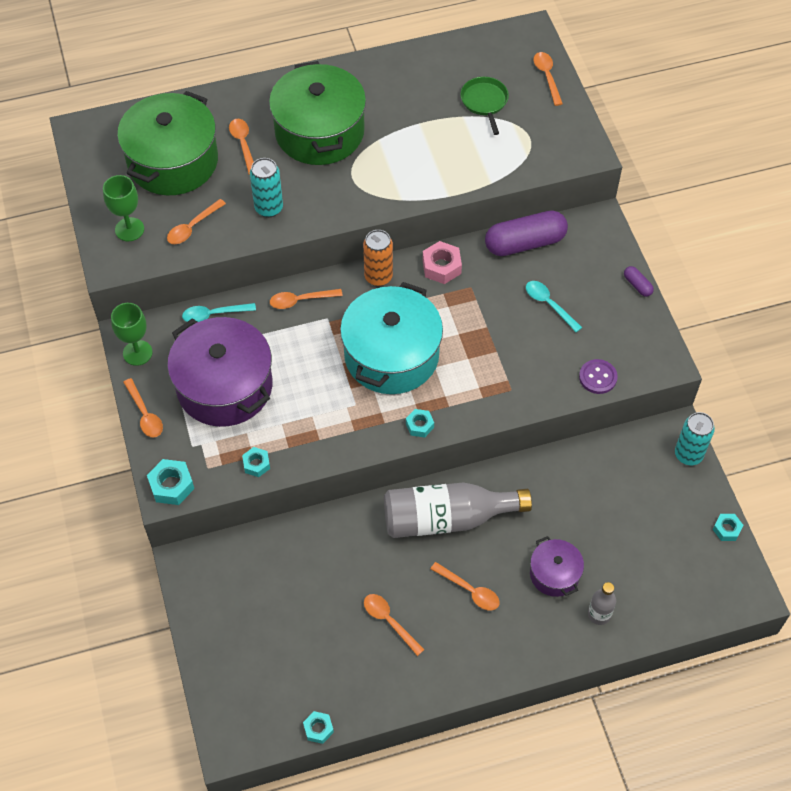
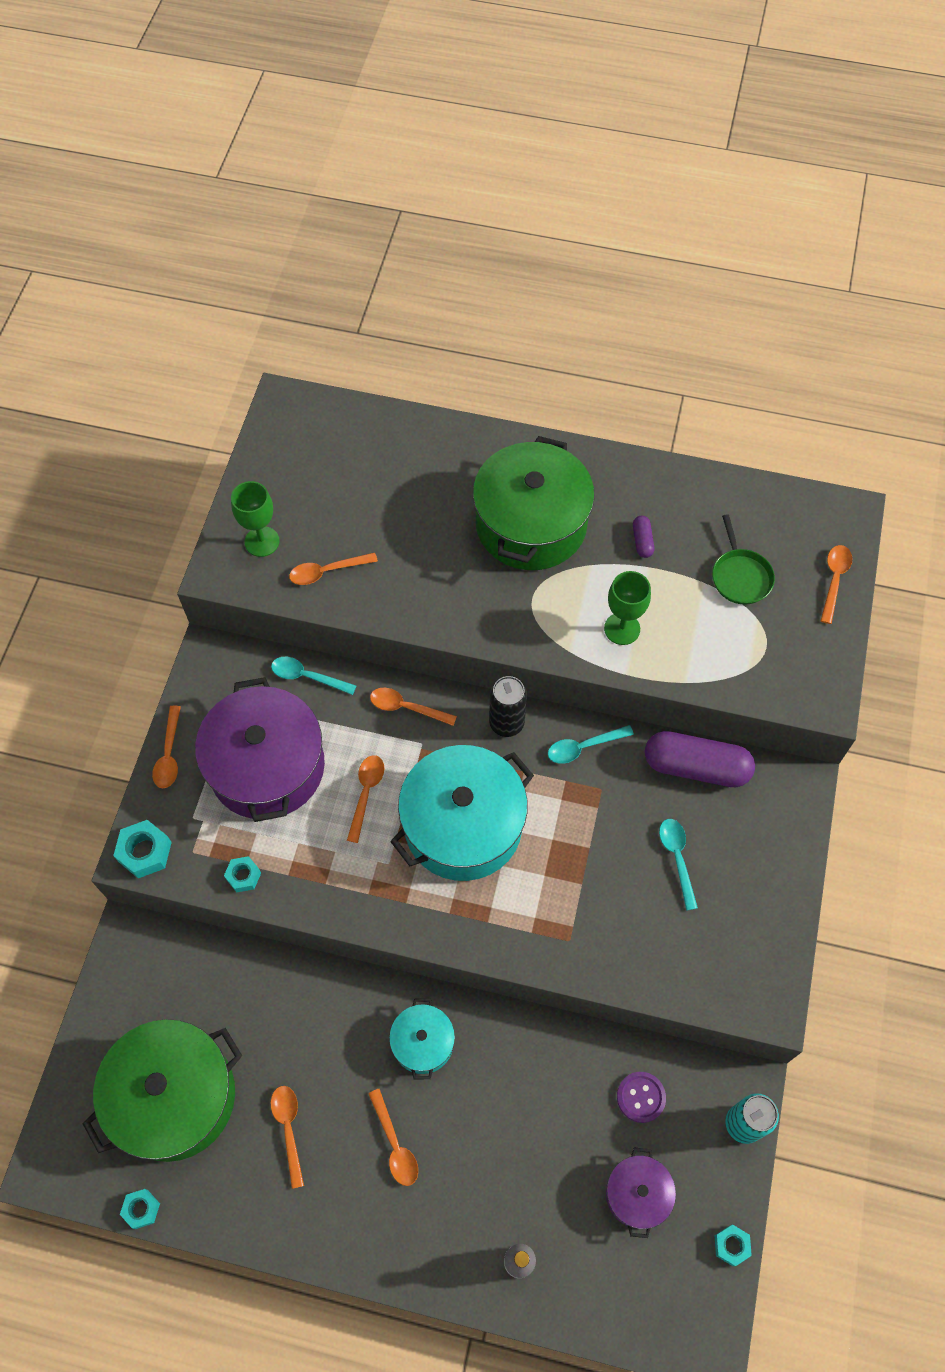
camera: 30 degrees right, 5 degrees up
(137, 353) = (205, 680): green goblet -> green goblet (622, 629)
(173, 161) = (354, 484): green pot -> green pot (174, 1097)
(243, 144) = (440, 499): orange spoon -> orange spoon (366, 793)
(269, 208) = (420, 589): turquoise can -> none
(378, 277) = (506, 723): orange can -> black can
(419, 425) = (441, 927): turquoise nut -> none
(441, 267) = (583, 747): pink nut -> turquoise spoon
(446, 518) = (423, 1043): grey bottle -> turquoise pot
(484, 102) = (740, 576): green pan -> green pan turned 150 degrees clockwise
(554, 574) = (499, 1181): purple pot -> purple pot (637, 1194)
(597, 377) = (678, 981): purple button -> purple button (641, 1097)
(637, 285) = (796, 889): purple capsule -> purple capsule (642, 541)

